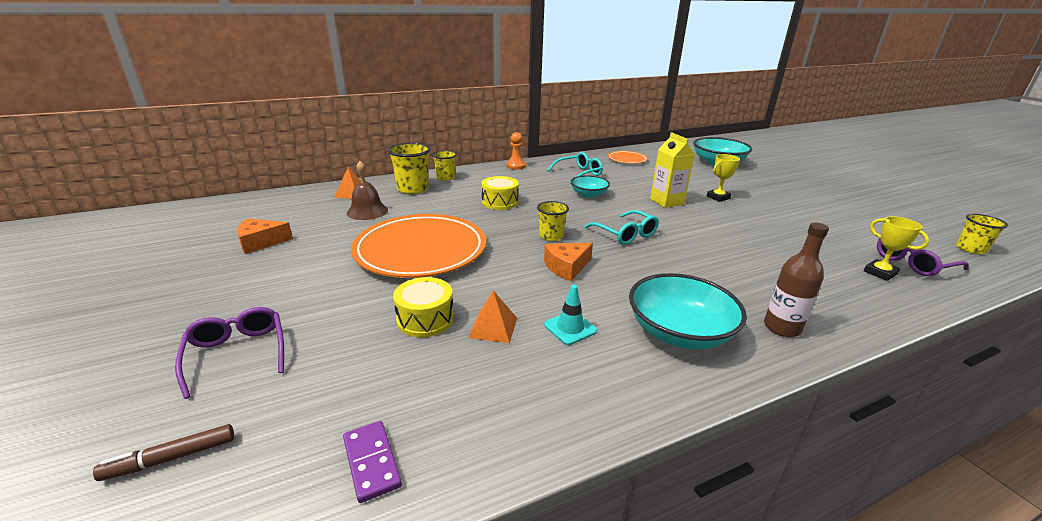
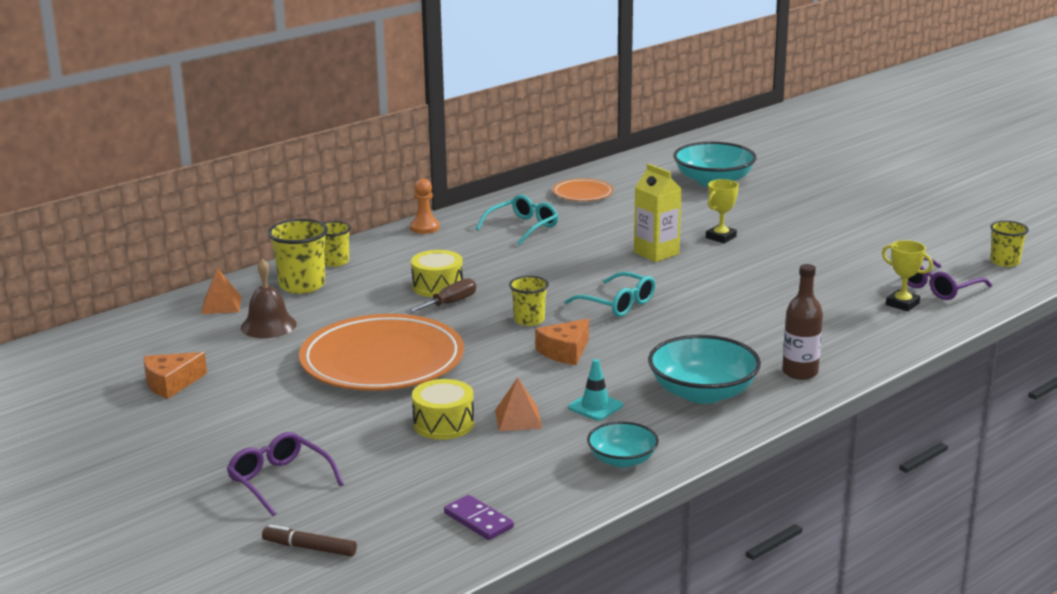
camera: 15 degrees left, 5 degrees down
(171, 458) = (309, 548): brown marker -> brown marker turned 60 degrees clockwise
(500, 215) = (449, 303): none -> brown screwdriver
(589, 194) = (551, 258): turquoise bowl -> turquoise bowl (622, 460)

